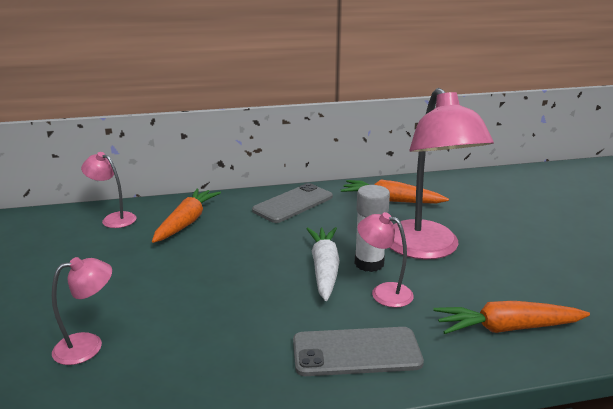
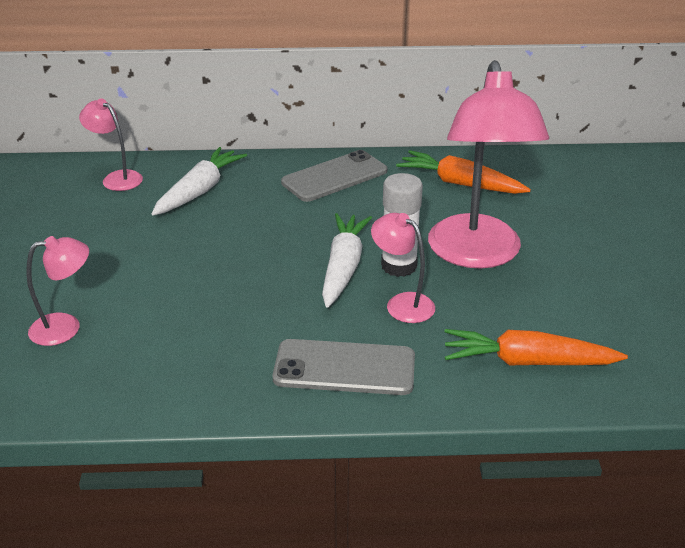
camera: 10 degrees right, 10 degrees up
(187, 222) = (200, 190): orange carrot -> white carrot

